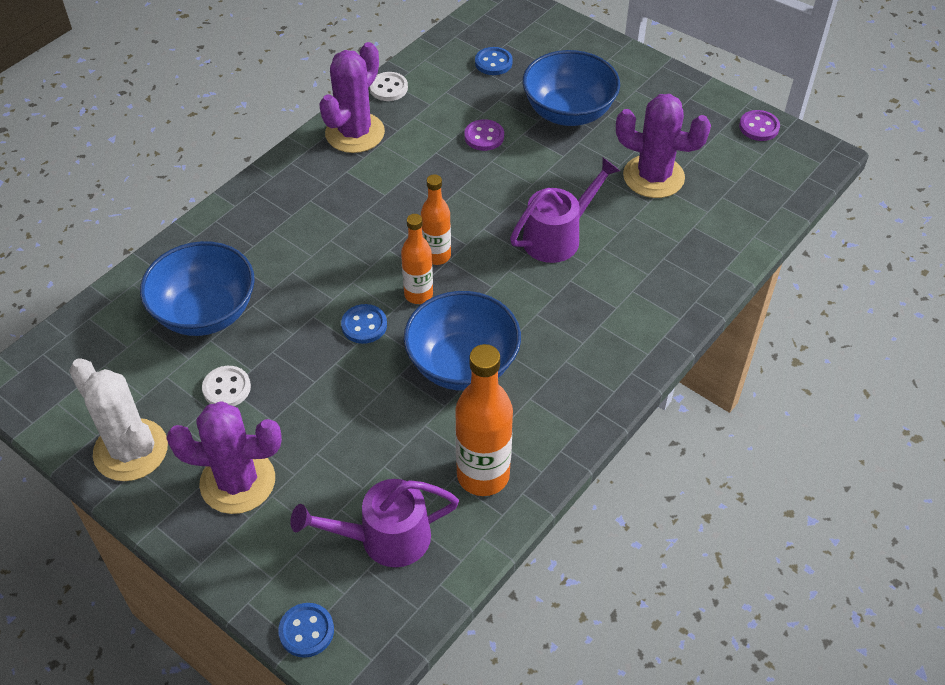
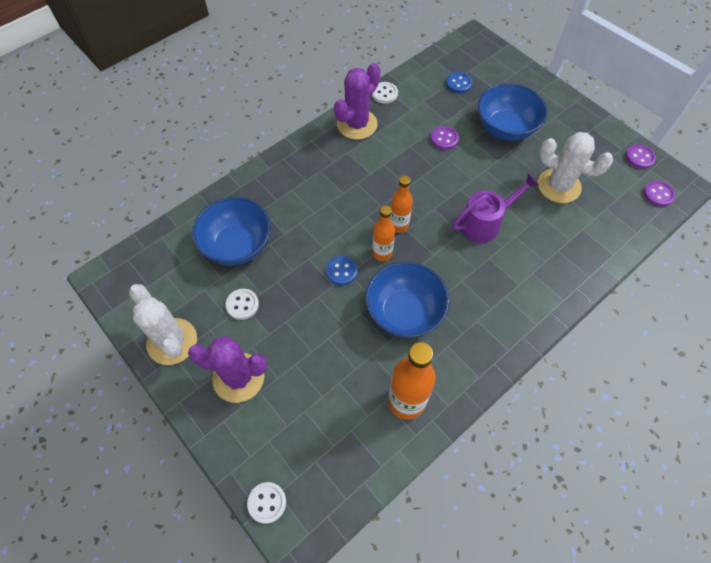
camera: 10 degrees right, 10 degrees up
(306, 631) = (267, 502): blue button -> white button
(384, 538) = (330, 439): purple watering can -> none
(653, 177) = (559, 186): purple cactus -> white cactus
(790, 170) = (658, 194): none -> purple button

